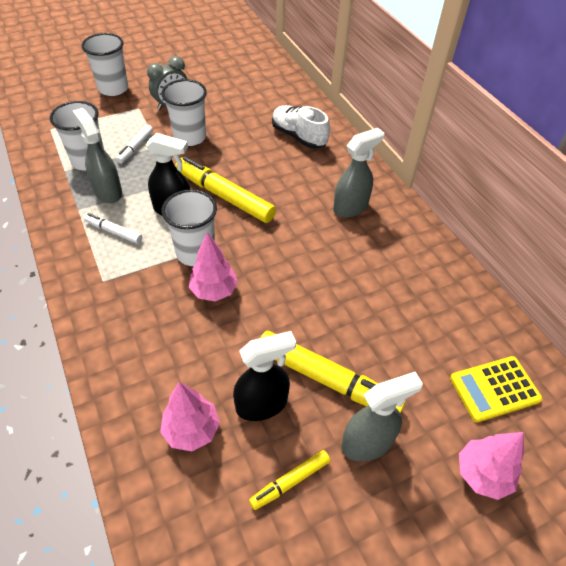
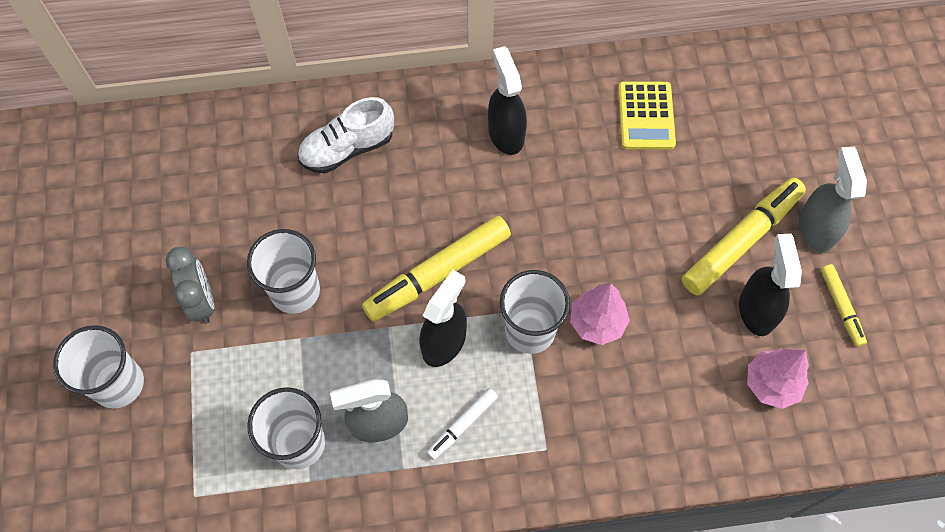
camera: 70 degrees left, 15 degrees up
(135, 147) = (291, 371): white marker -> none
(351, 207) = (506, 133): grey spray bottle -> black spray bottle
(482, 474) = (862, 148): pink tree -> none
(494, 389) = (783, 99): yellow calculator -> yellow calculator (646, 116)

